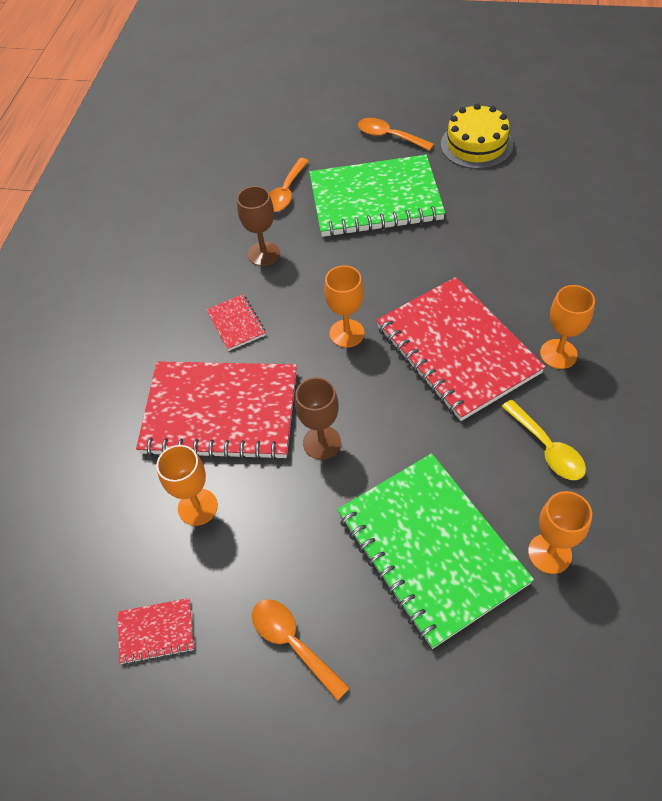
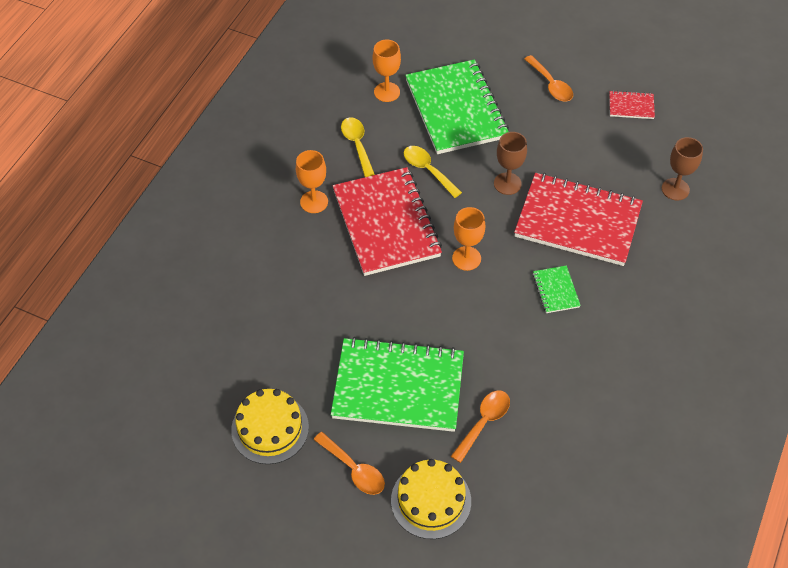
camera: 170 degrees left, 0 degrees up
(197, 507) = (600, 164): orange goblet -> none
(236, 324) = (556, 290): red notebook -> green notebook
(263, 254) = (520, 354): brown goblet -> brown goblet (675, 189)
(316, 133) = (431, 500): none -> yellow cake
(434, 435) = (428, 170): none -> yellow spoon

